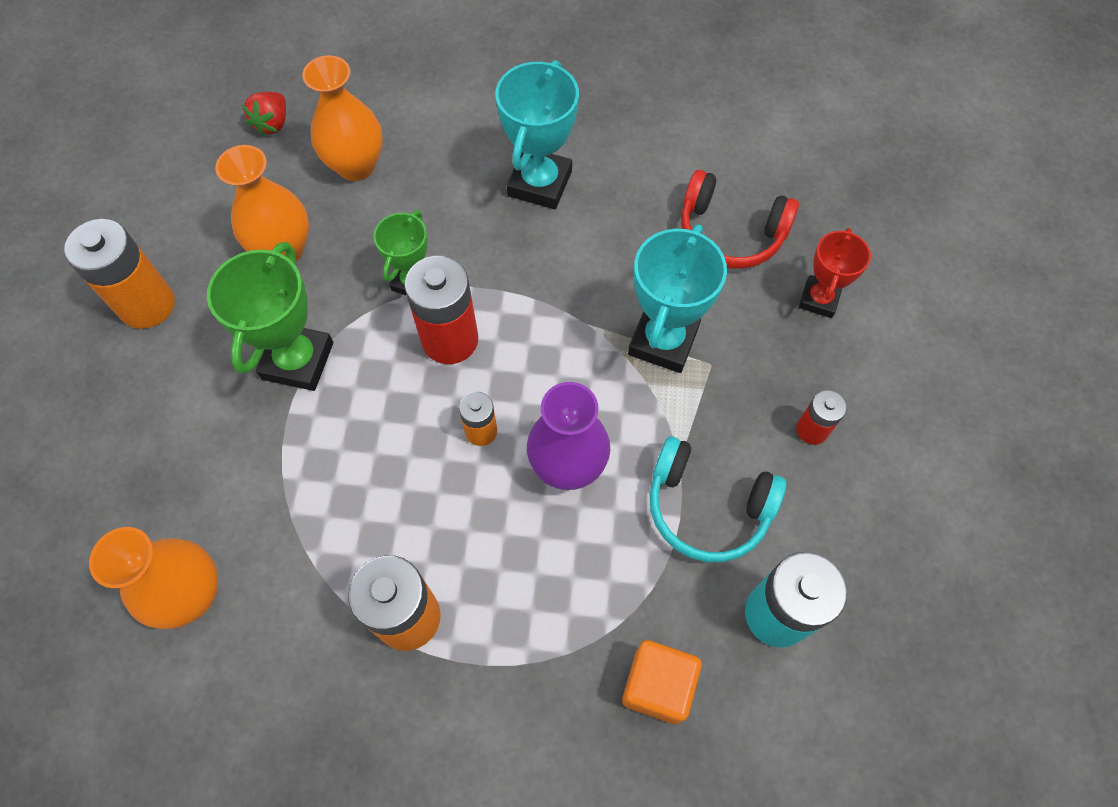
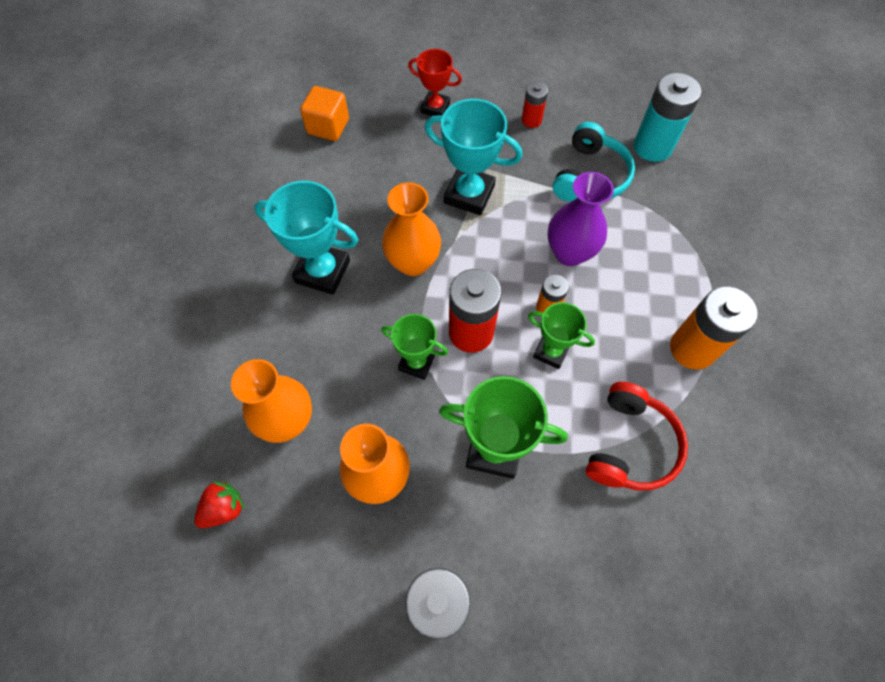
camera: 90 degrees left, 0 degrees up
(192, 594) = (704, 507): orange vase -> orange vase (413, 262)
(273, 124) = (224, 508): red strawberry -> red strawberry turned 60 degrees counterclockwise
(416, 431) = (551, 352): none -> green trophy
(657, 685) = (706, 207): orange cube -> orange cube (328, 126)
(730, 233) = (379, 151): red headphones -> red headphones (630, 445)

